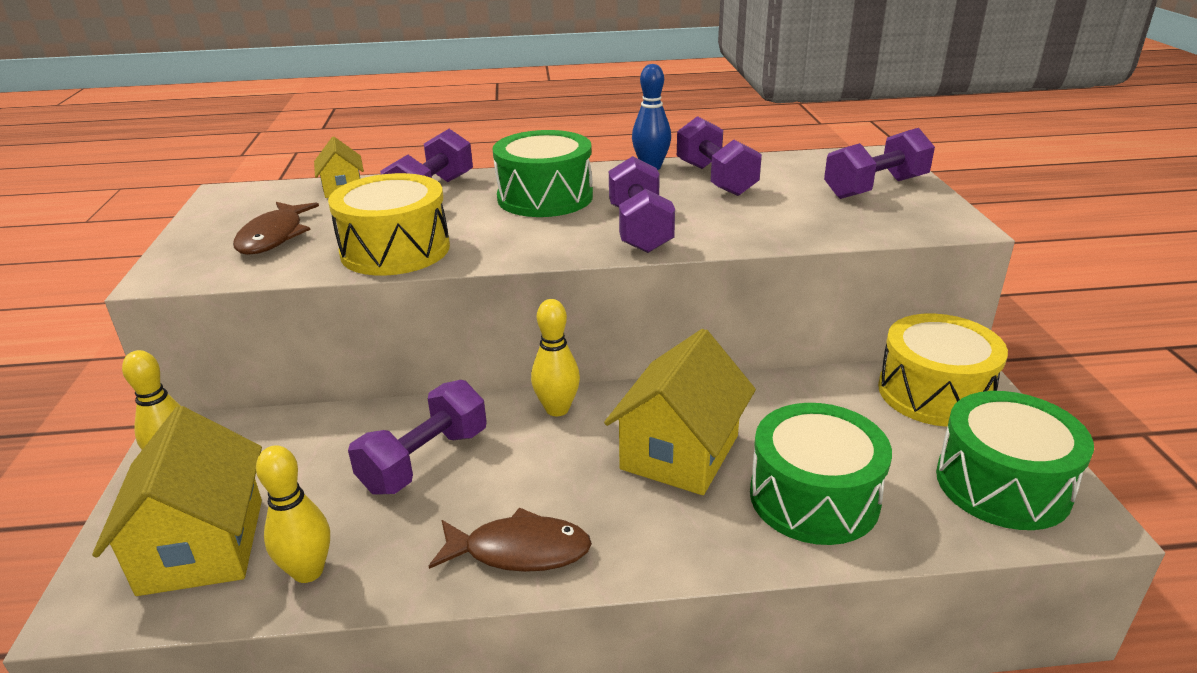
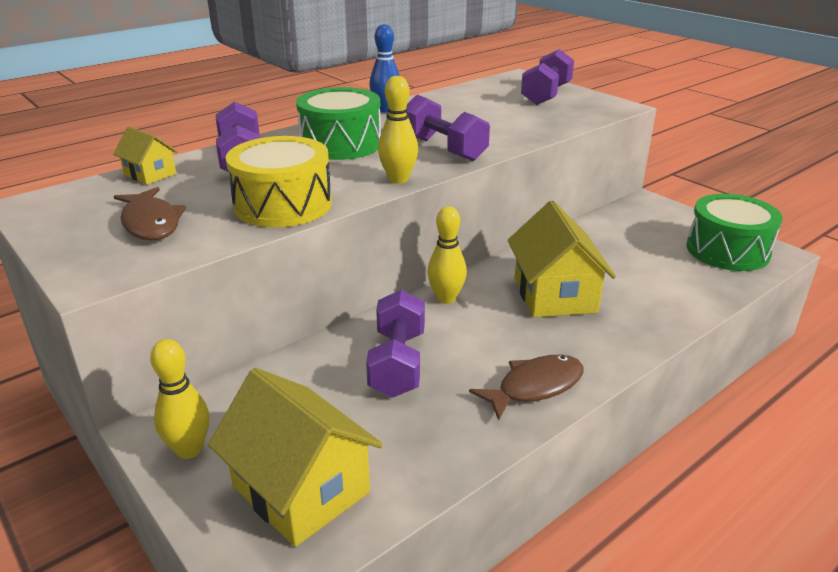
camera: 35 degrees left, 0 degrees up
(308, 571) = (411, 464): yellow bowling pin -> yellow bowling pin (398, 179)
(715, 179) = (442, 109): purple dumbbell -> none
(814, 497) = (653, 291): green drum -> none
(934, 393) = (644, 216): yellow drum -> none

